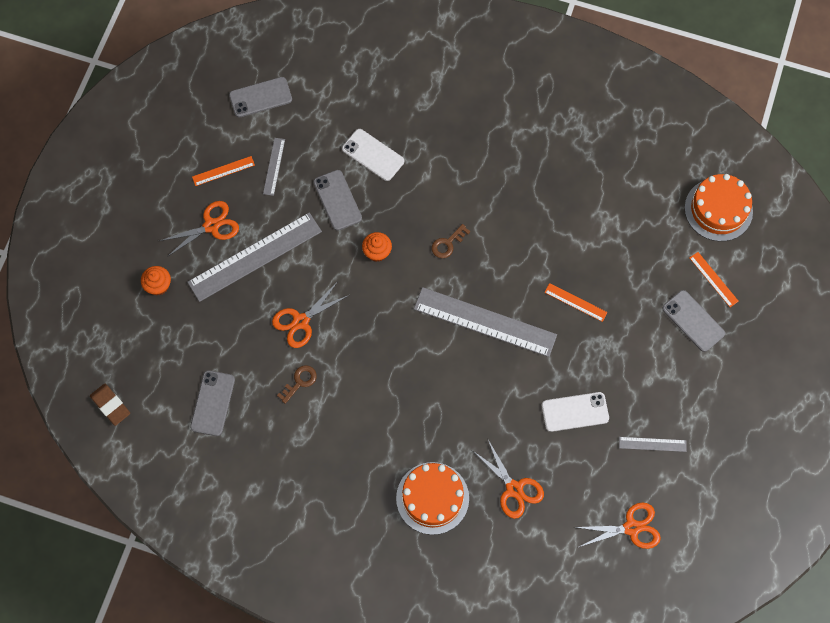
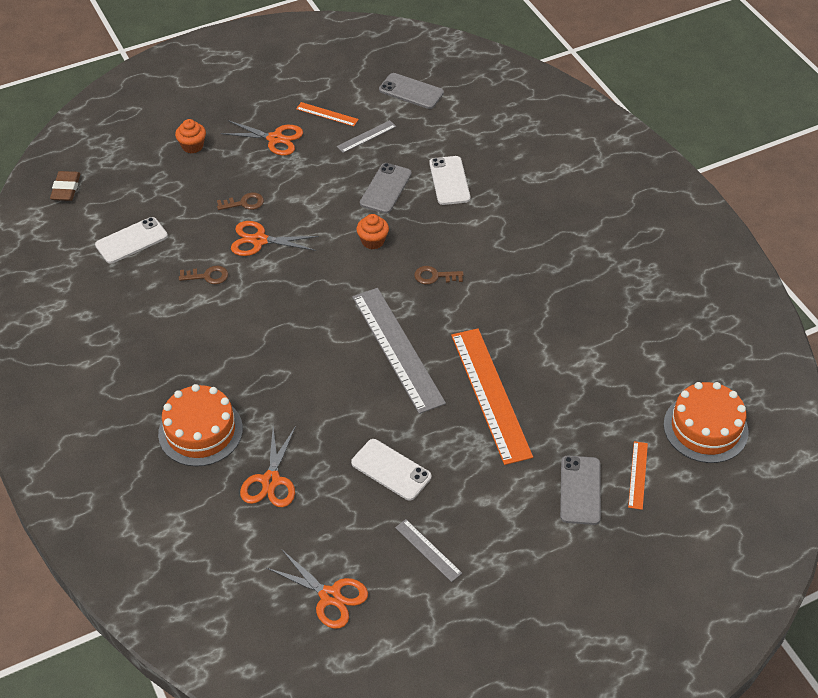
camera: 45 degrees right, 20 degrees down
(213, 403) = (131, 241): grey phone -> white phone
(254, 300) = (244, 203): none -> brown key
(255, 256) = (280, 178): grey ruler -> none
(575, 302) = (490, 394): orange ruler -> orange ruler, size x2.20

